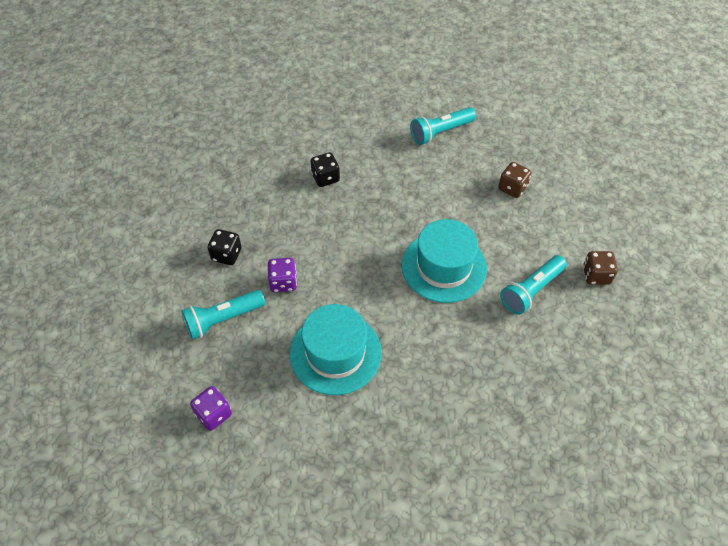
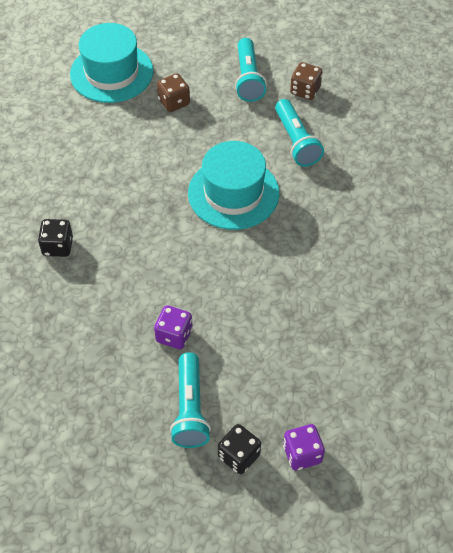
camera: 65 degrees left, 0 degrees up
(226, 255) = (105, 377): black dice -> black dice (239, 456)
(335, 353) = (284, 320): turquoise hat -> turquoise hat (111, 73)
(440, 132) = (65, 125): turquoise flashlight -> turquoise flashlight (248, 78)

